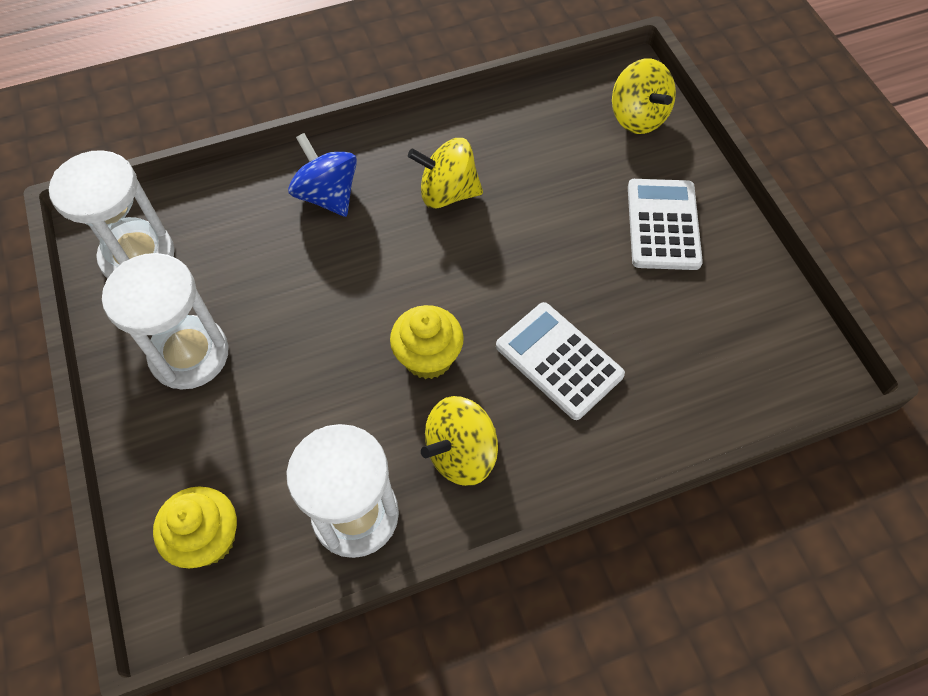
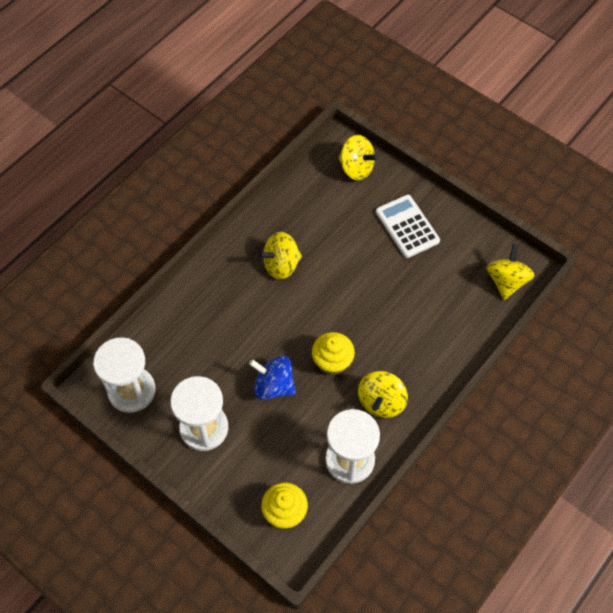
camera: 30 degrees left, 0 degrees up
(327, 195) = (215, 300): blue spinning top -> blue spinning top (273, 385)
(559, 360) = (399, 328): white calculator -> none
(773, 375) = (506, 281): none -> yellow spinning top

